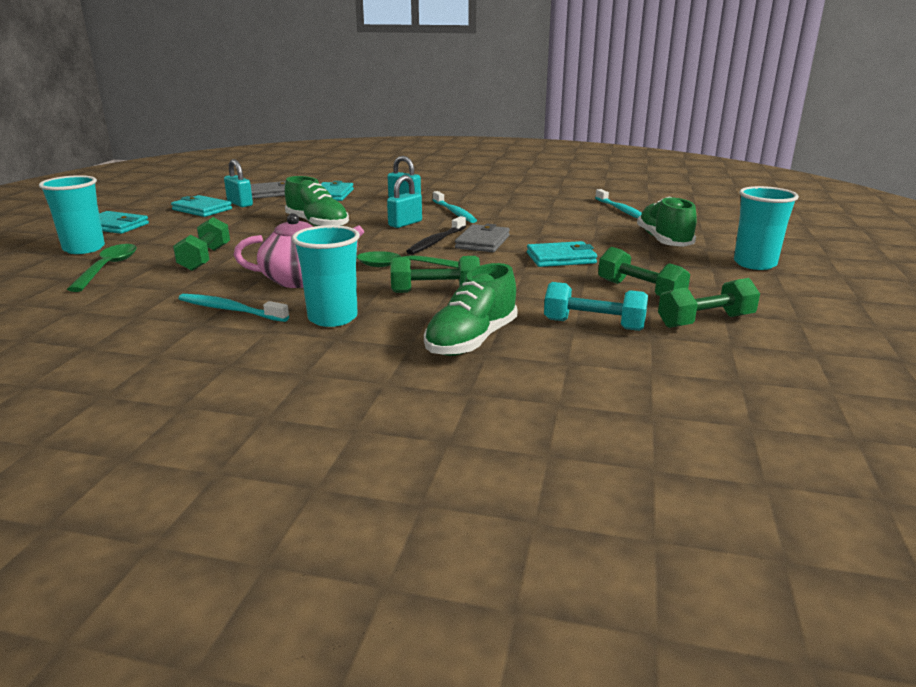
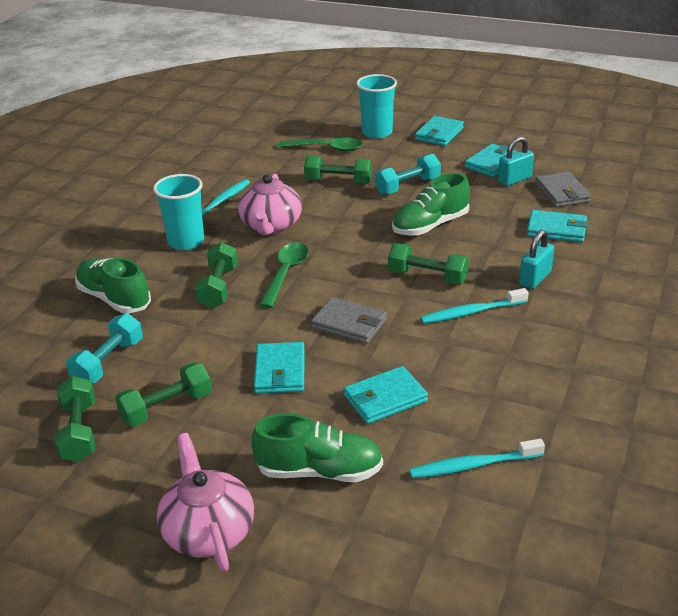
camera: 100 degrees right, 10 degrees up
(233, 233) = (407, 186): none -> turquoise dumbbell
(405, 223) = (427, 277): turquoise padlock -> green dumbbell
(436, 241) = (358, 294): black toothbrush -> none
(572, 229) = (385, 398): none -> turquoise wallet
(754, 264) = (208, 531): turquoise cup -> pink teapot

